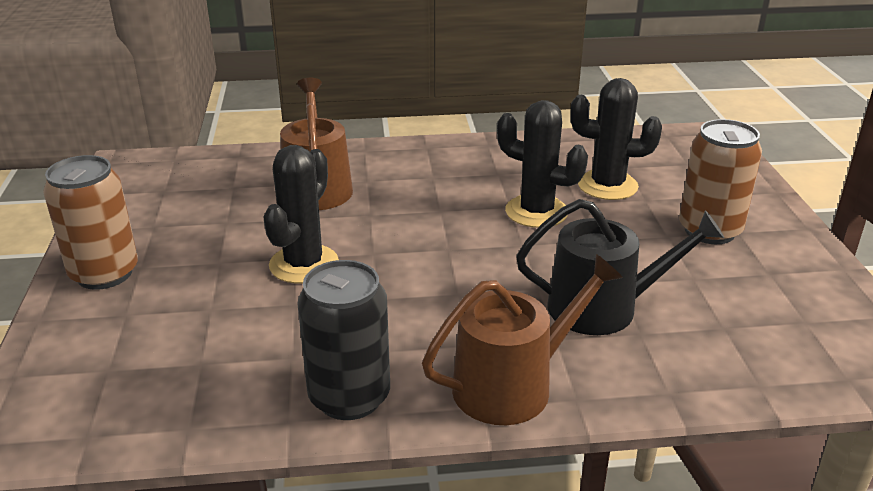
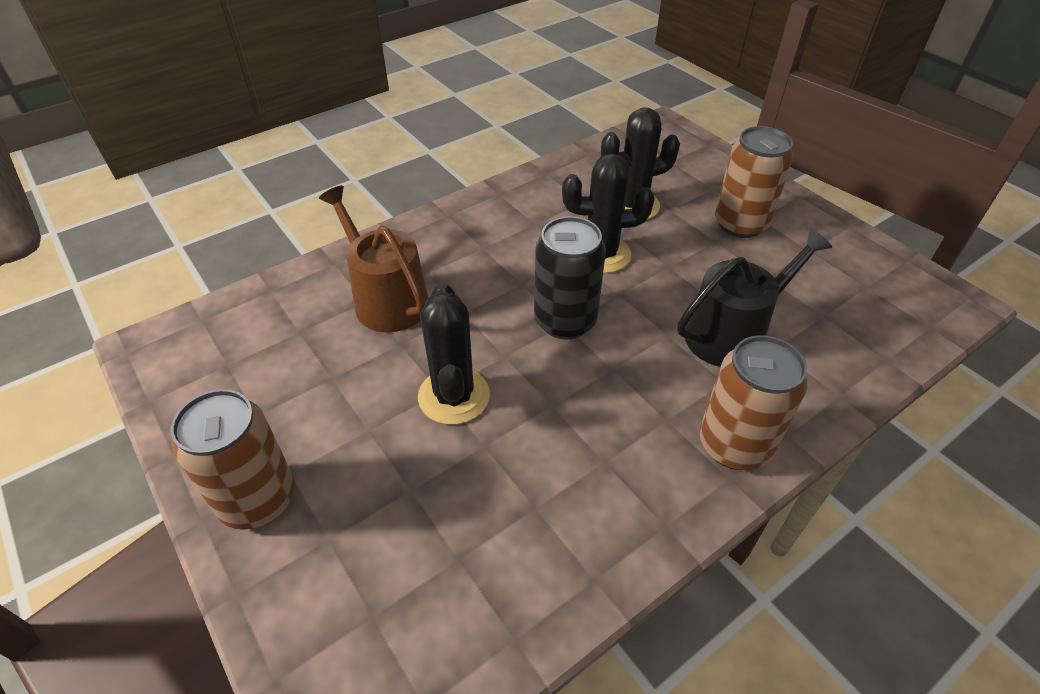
camera: 30 degrees left, 15 degrees up
(349, 397) = (623, 525): black can -> black can (565, 321)
(513, 385) = (734, 445): brown watering can -> brown can

